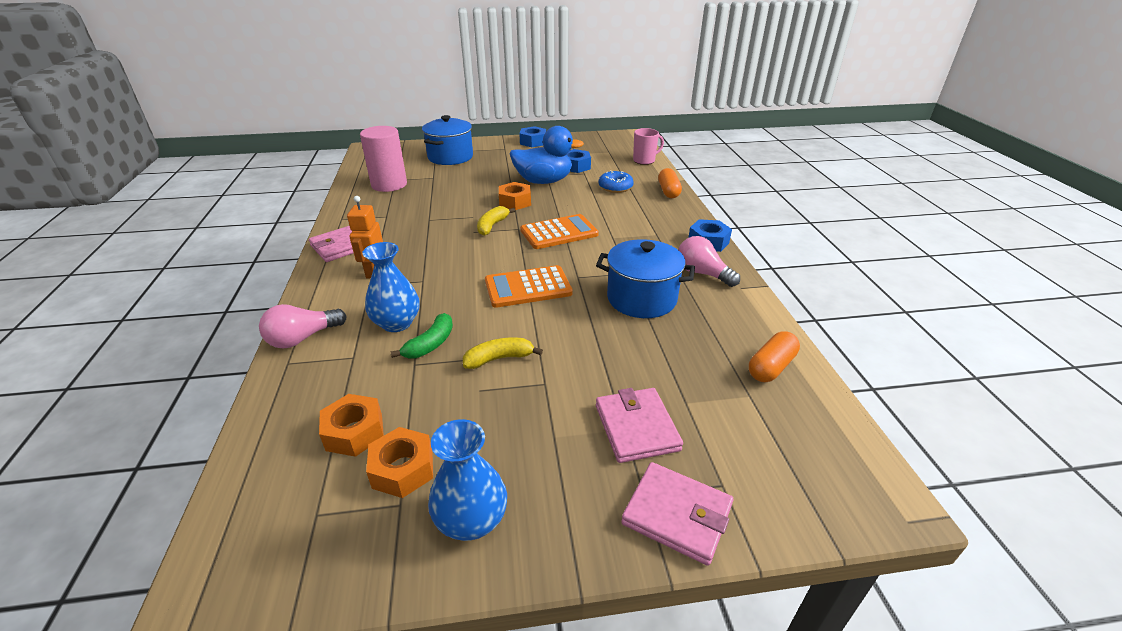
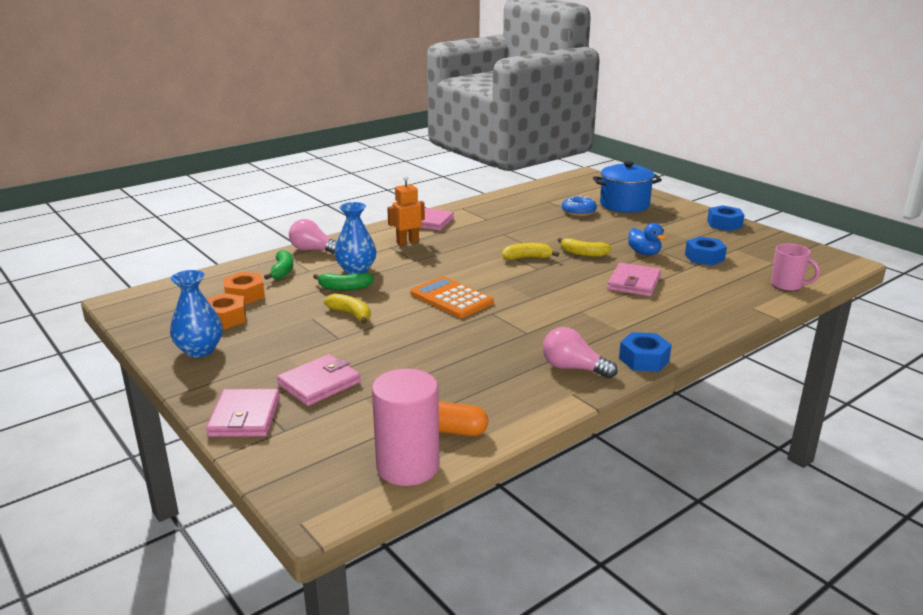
camera: 60 degrees right, 10 degrees down
(327, 379) = (282, 271): none -> green banana
(389, 185) = (536, 202): pink cylinder -> pink cylinder (407, 466)
(515, 202) = (583, 253): orange nut -> yellow banana
(543, 181) = (644, 253): blue duck -> blue duck, size x0.55
(559, 233) = (555, 286): orange calculator -> none
(588, 202) = (634, 283): none -> pink wallet
(615, 187) = (690, 287): blue donut -> blue donut (578, 212)
(641, 299) = (491, 348): blue pot -> none
(668, 191) = (729, 315): orange capsule -> none
(702, 273) = (573, 368): pink light bulb -> pink light bulb turned 75 degrees counterclockwise

